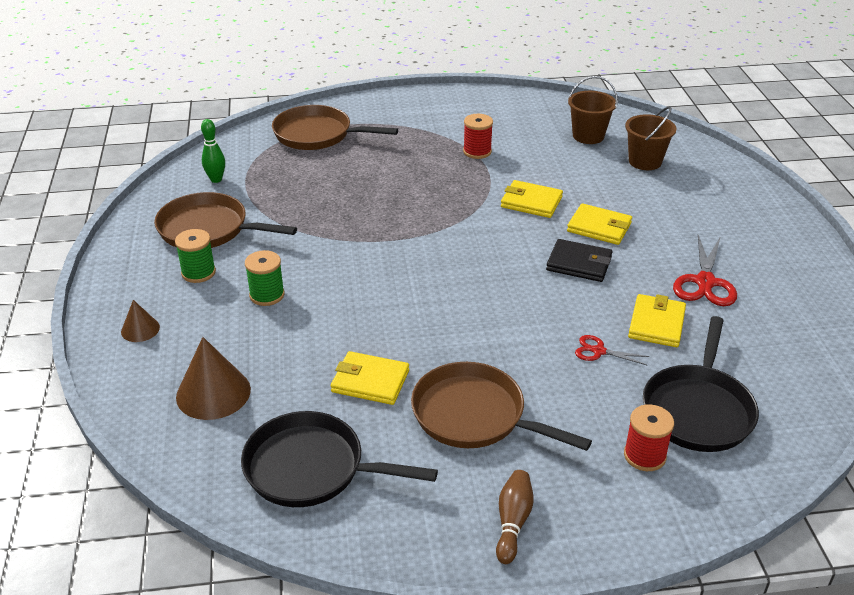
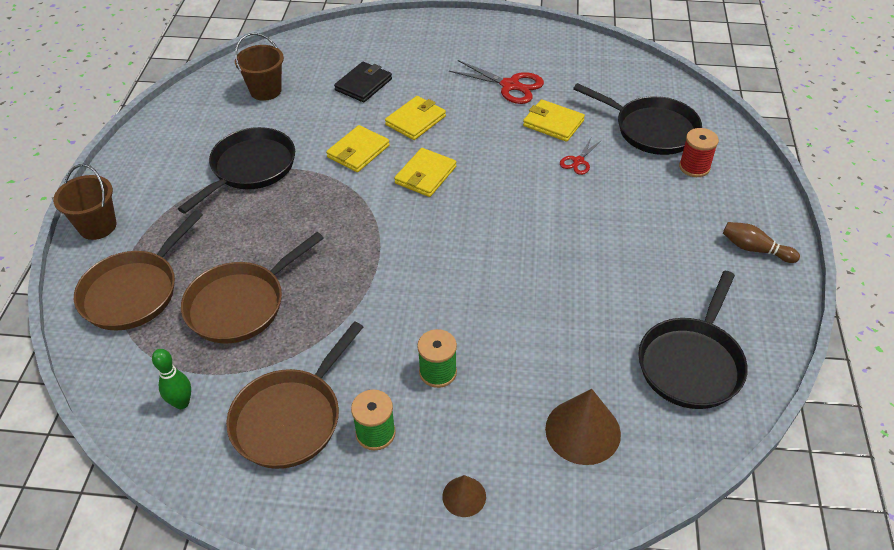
camera: 75 degrees left, 10 degrees up
(370, 381) = (588, 307): yellow wallet -> yellow wallet (425, 175)
(474, 415) = (641, 247): brown pan -> brown pan (241, 304)
(477, 152) = (250, 168): red spool -> black pan
(579, 263) = (463, 144): black wallet -> black wallet (363, 84)
(645, 161) = (328, 69): brown bucket -> brown bucket (97, 226)

